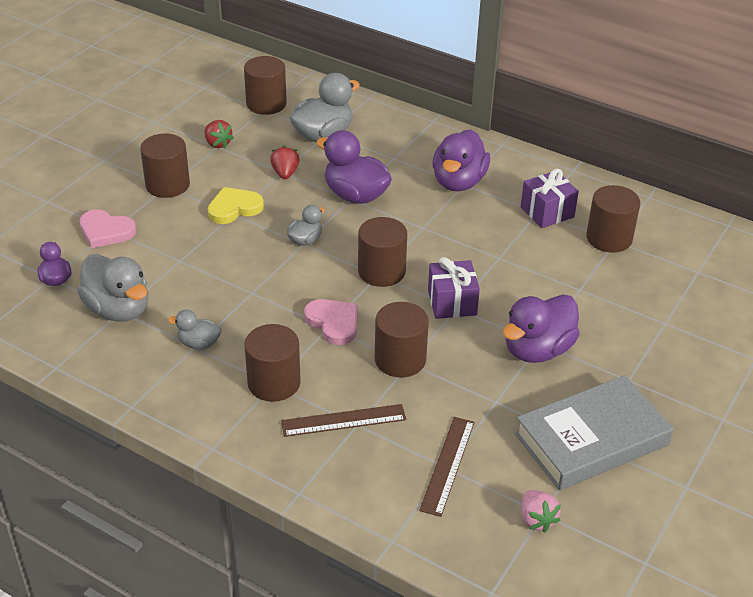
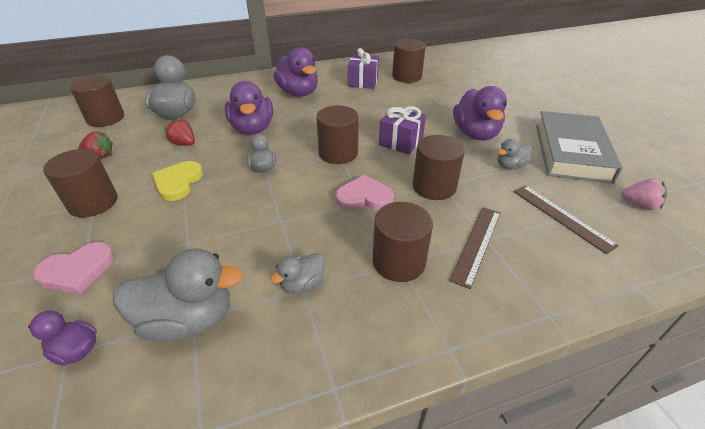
camera: 50 degrees left, 0 degrees up
(355, 195) = (252, 129): purple duck -> purple duck turned 90 degrees counterclockwise
(501, 399) = (510, 166): none -> grey duck

